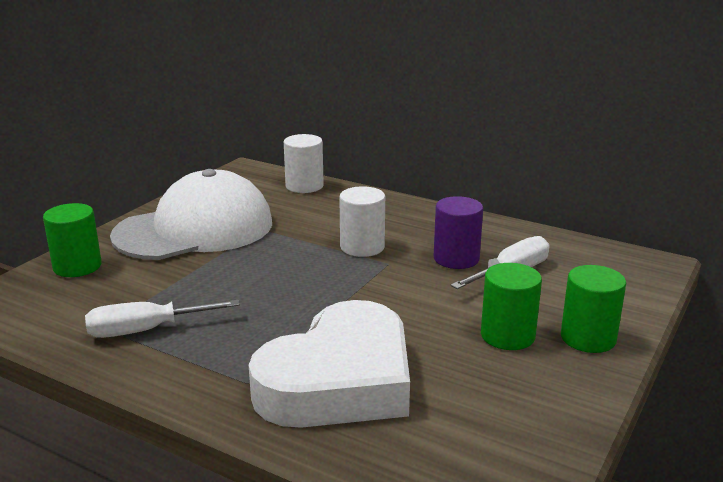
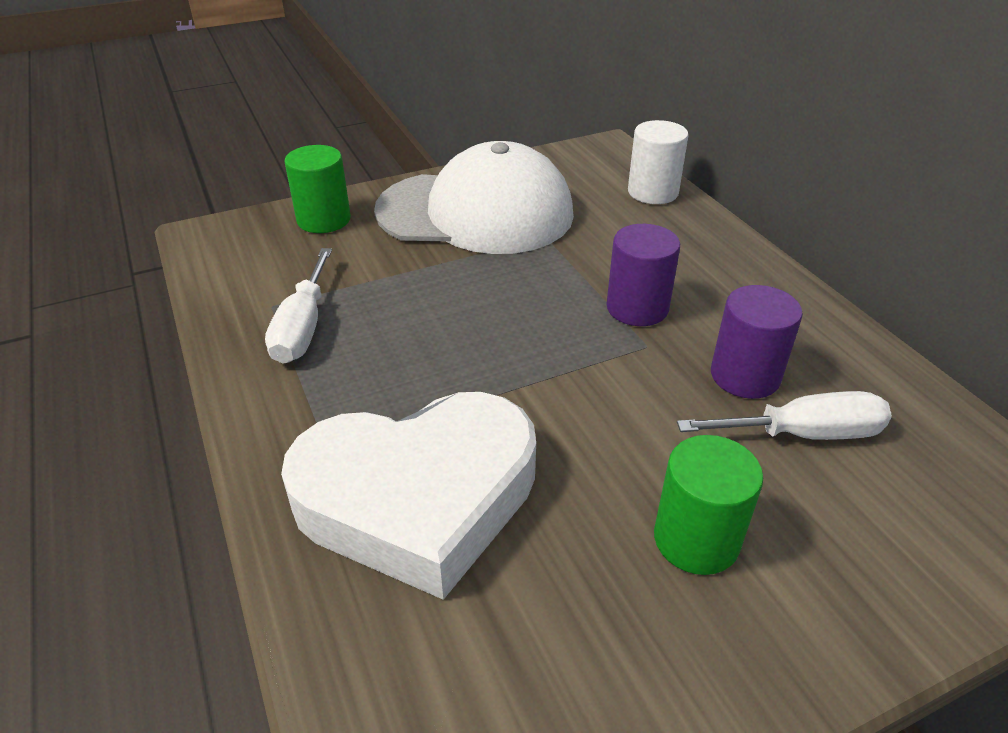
camera: 35 degrees right, 15 degrees up
(145, 330) = (303, 327): white screwdriver -> white screwdriver turned 105 degrees counterclockwise
(362, 247) = (637, 308): white cylinder -> purple cylinder
(588, 338) = (817, 609): green cylinder -> none

